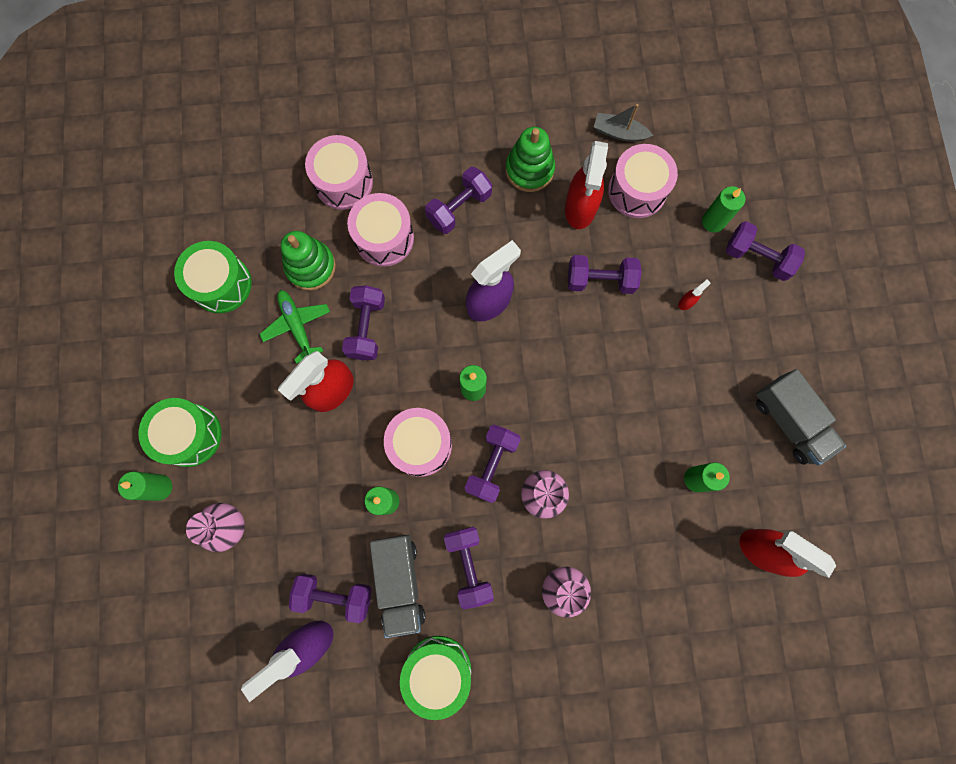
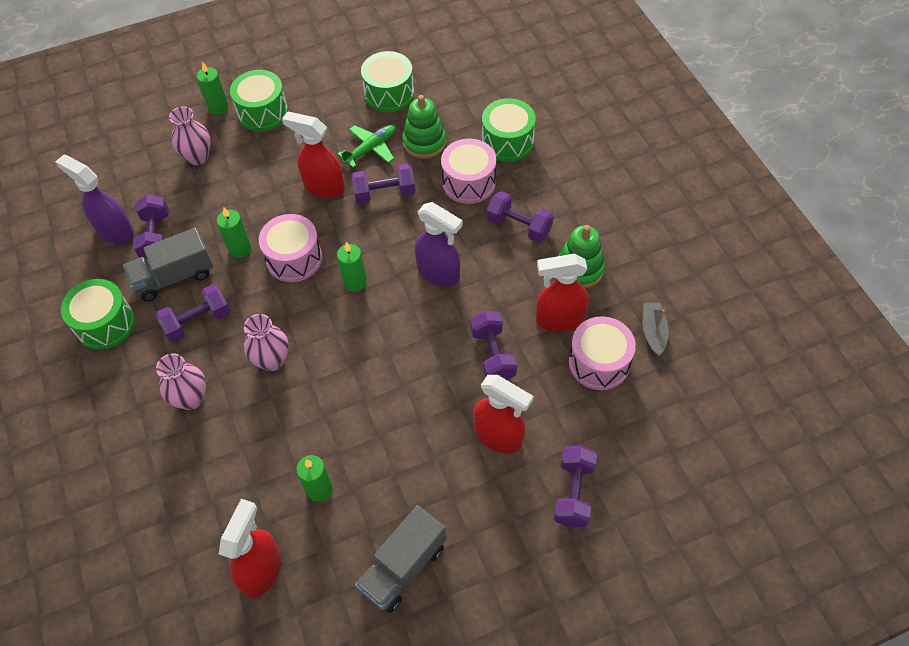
camera: 75 degrees right, 20 degrees down
(343, 182) = (507, 141): pink drum -> green drum
(492, 465) = (290, 315): purple dumbbell -> none
(686, 302) = (499, 436): red spray bottle -> red spray bottle, size x2.45
(713, 221) = (596, 440): green candle -> none

